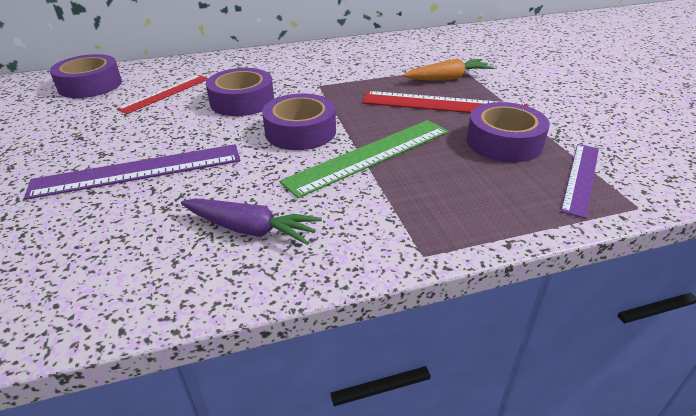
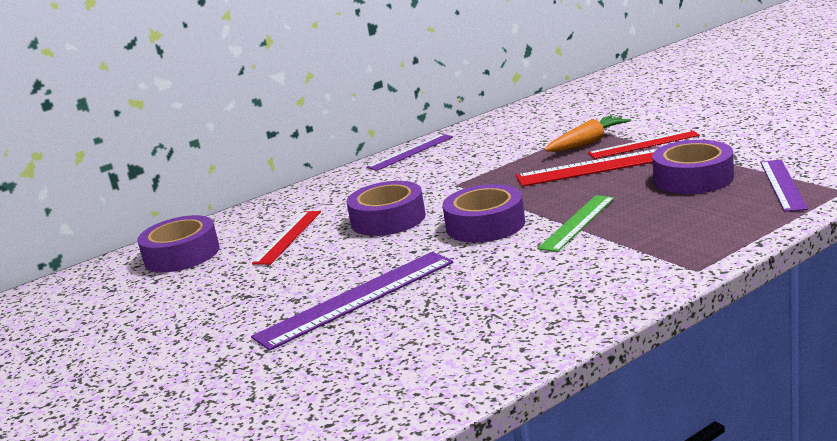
camera: 15 degrees left, 15 degrees down
(250, 229) = (528, 301): purple carrot -> none
(318, 48) = (410, 152): none -> purple ruler
(370, 155) = (577, 223): green ruler -> green ruler, size x0.64
(490, 93) = (643, 144): none -> red ruler

